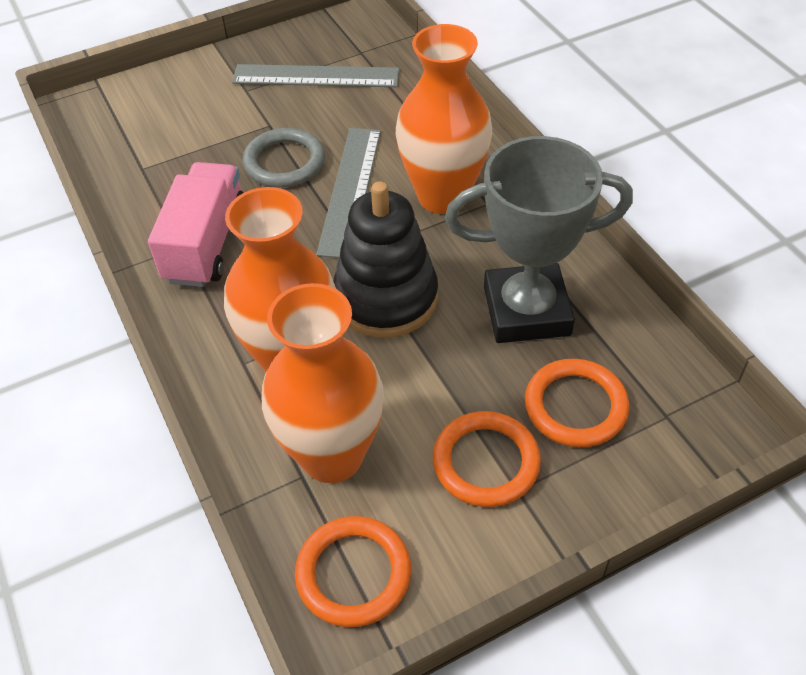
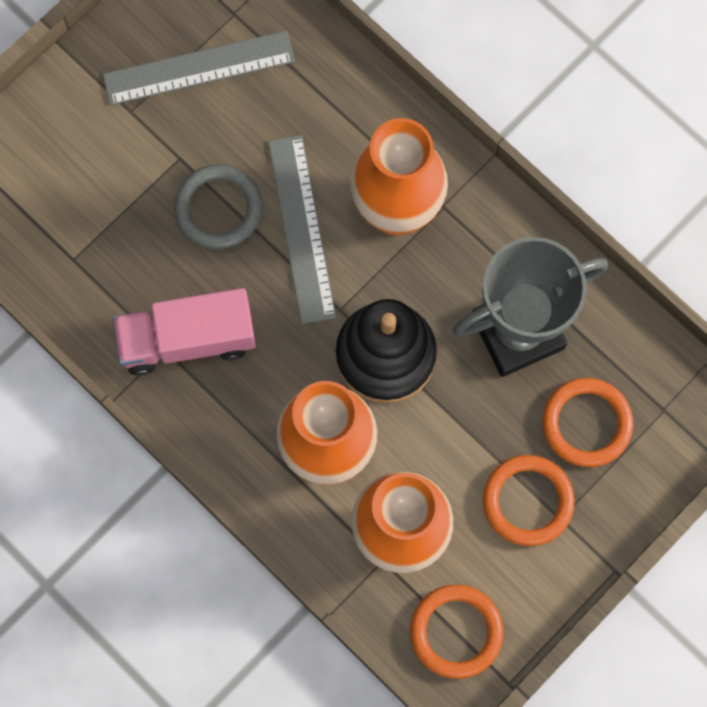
camera: 20 degrees left, 25 degrees up
(206, 243) = (187, 339): pink truck -> pink truck turned 90 degrees counterclockwise

